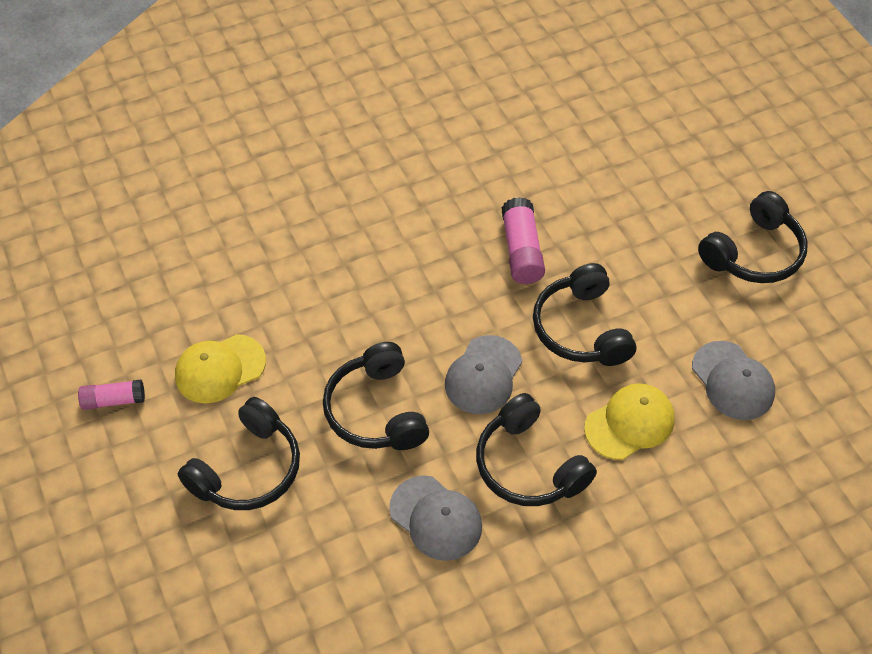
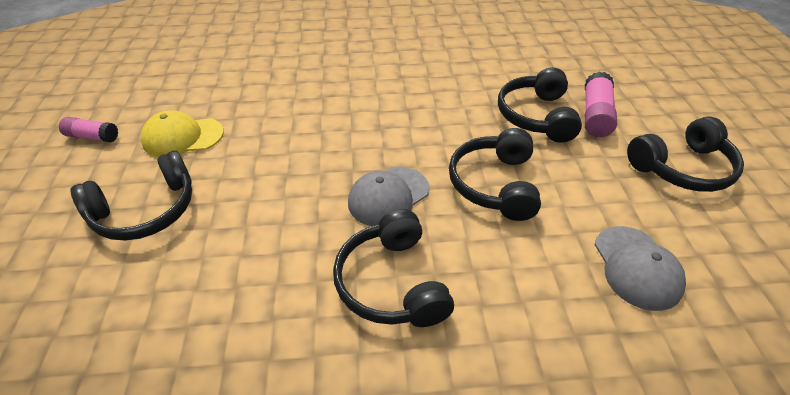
camera: 20 degrees right, 10 degrees down
(376, 410) = (280, 197): black headphones -> black headphones (536, 116)
(436, 518) = (275, 303): grey cap -> none
(521, 250) = (466, 119): pink glue stick -> pink glue stick (595, 115)
(629, 423) = (512, 275): yellow cap -> none

